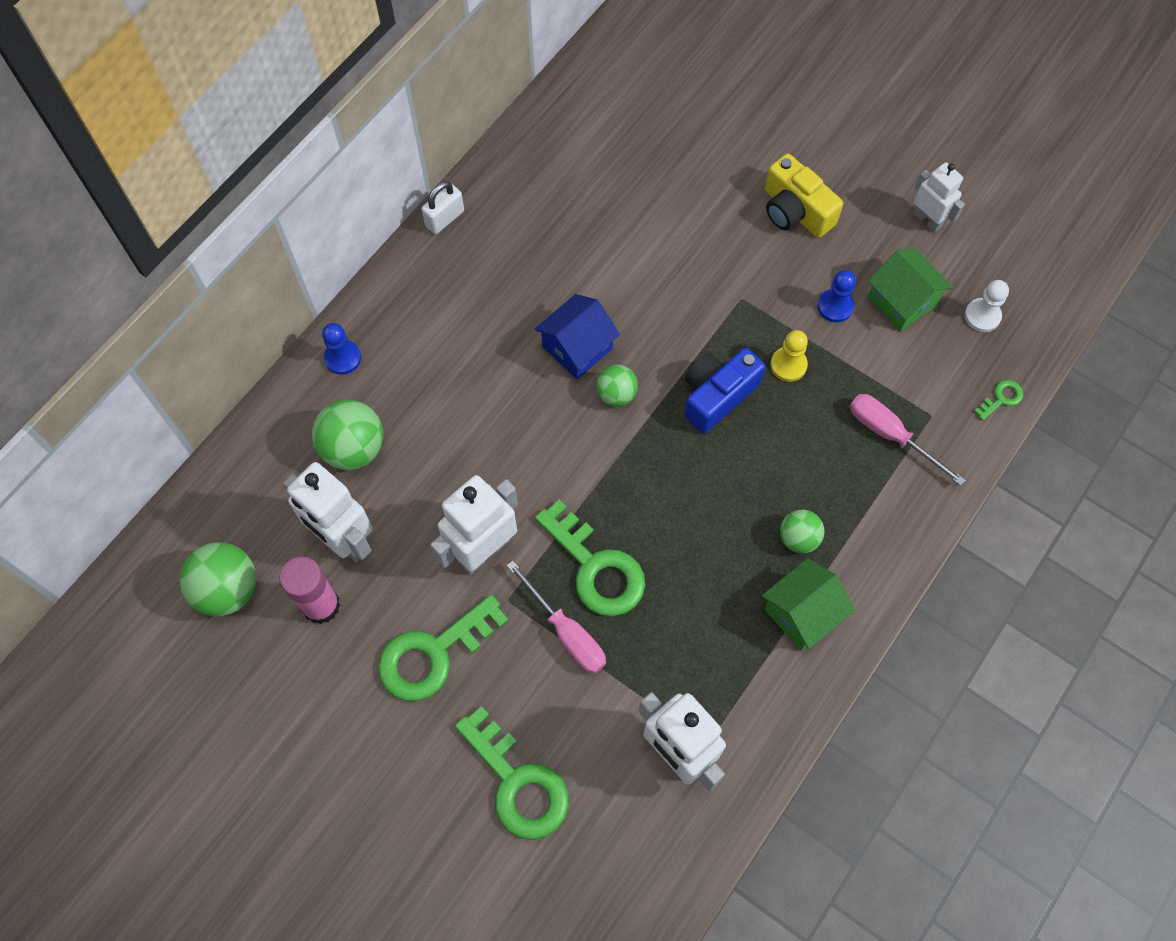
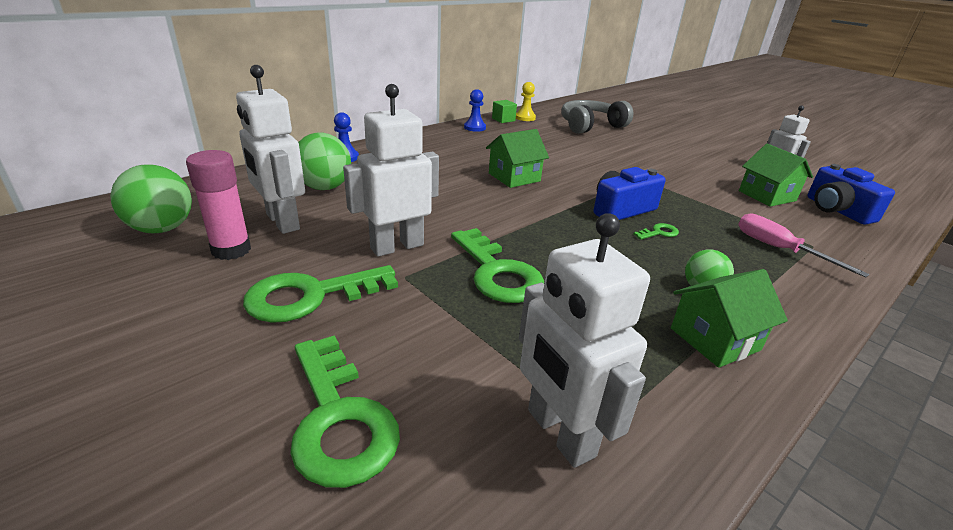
camera: 10 degrees right, 35 degrees down
(444, 218) = (443, 130): white padlock -> none
(526, 146) = (503, 119): none -> green cube
(566, 632) = (453, 306): pink screwdriver -> none
(577, 348) = (514, 177): blue house -> green house
(616, 394) = (539, 197): green ball -> none
(666, 127) = (591, 126): none -> grey headphones
(788, 365) = (679, 206): yellow pawn -> yellow pawn (525, 118)
(795, 211) = (677, 157): yellow camera -> none
(835, 306) = (713, 190): blue pawn -> blue pawn (474, 127)
(982, 316) = (837, 210): white pawn -> blue camera
(1001, 398) = (876, 247): green key -> green key (659, 233)

